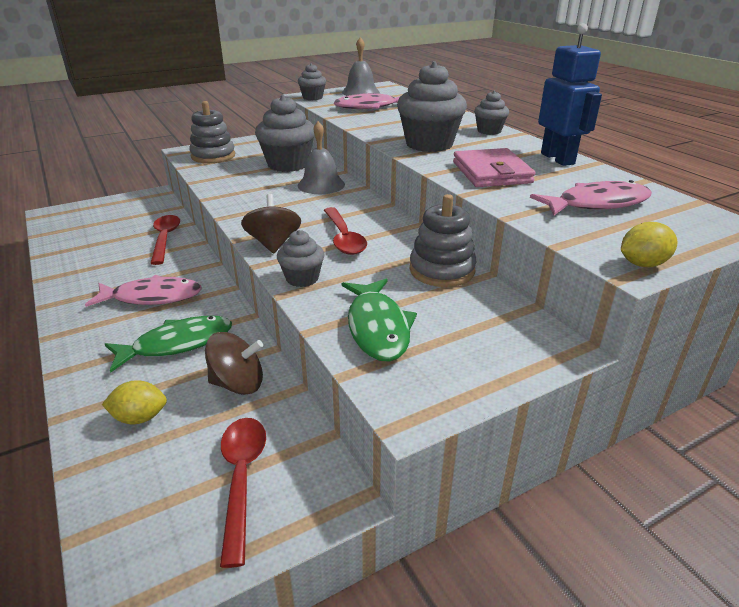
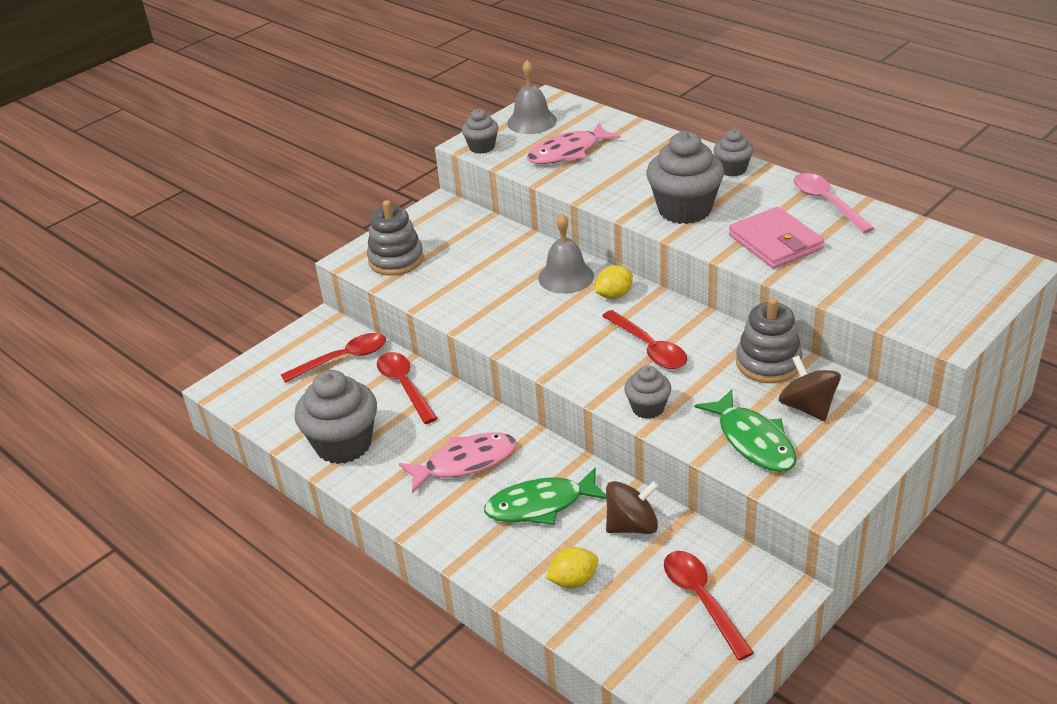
camera: 15 degrees left, 5 degrees up
(143, 215) = (343, 359): none -> red spoon
(177, 344) = (540, 505): green fish -> green fish turned 150 degrees counterclockwise
(273, 244) = (585, 374): brown spinning top -> brown spinning top (807, 407)
(288, 164) = (500, 252): grey cupcake -> grey cupcake (343, 444)
(558, 159) = (827, 203): blue robot -> pink spoon
(597, 204) = (892, 264): pink fish -> none
(642, 264) = (957, 331): yellow lemon -> yellow lemon (614, 295)

